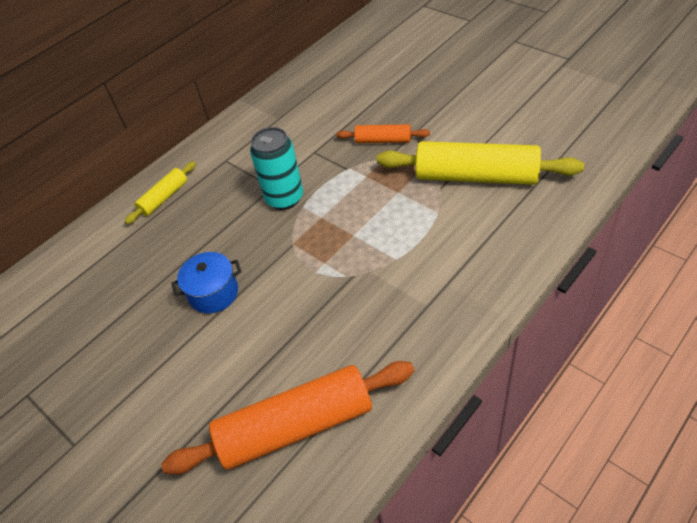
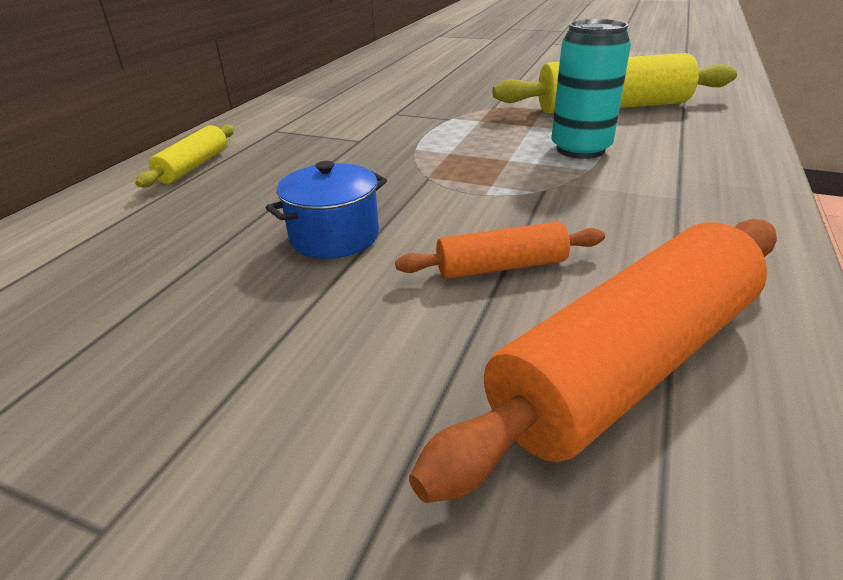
camera: 25 degrees left, 15 degrees down
(284, 198) = (384, 145): turquoise can -> turquoise can (580, 149)
(383, 140) = (475, 98): orange rolling pin -> orange rolling pin (501, 267)

